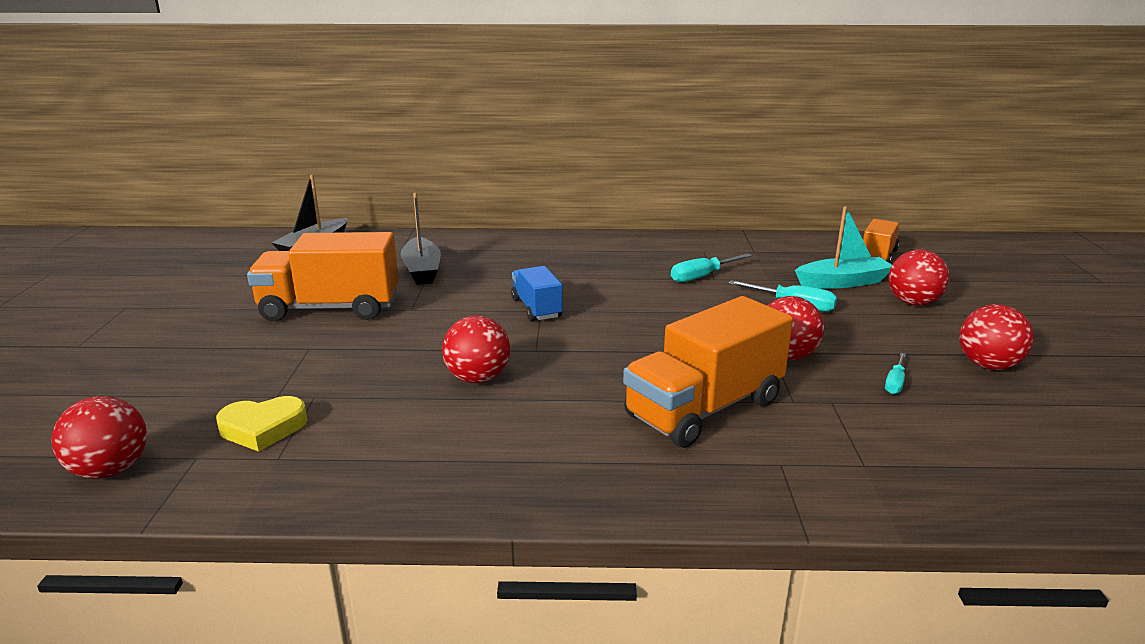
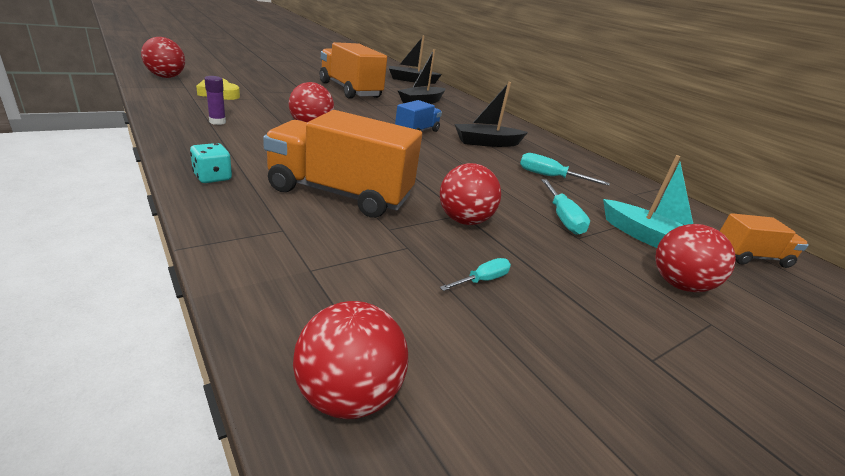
camera: 50 degrees right, 5 degrees up
(414, 452) = (217, 122): none -> purple glue stick
(595, 277) = (487, 143): none -> black boat
(627, 488) = (212, 177): none -> turquoise dice
(895, 383) = (482, 280): turquoise screwdriver -> turquoise screwdriver turned 150 degrees clockwise
(988, 365) = (604, 346): red ball -> red ball (348, 395)

